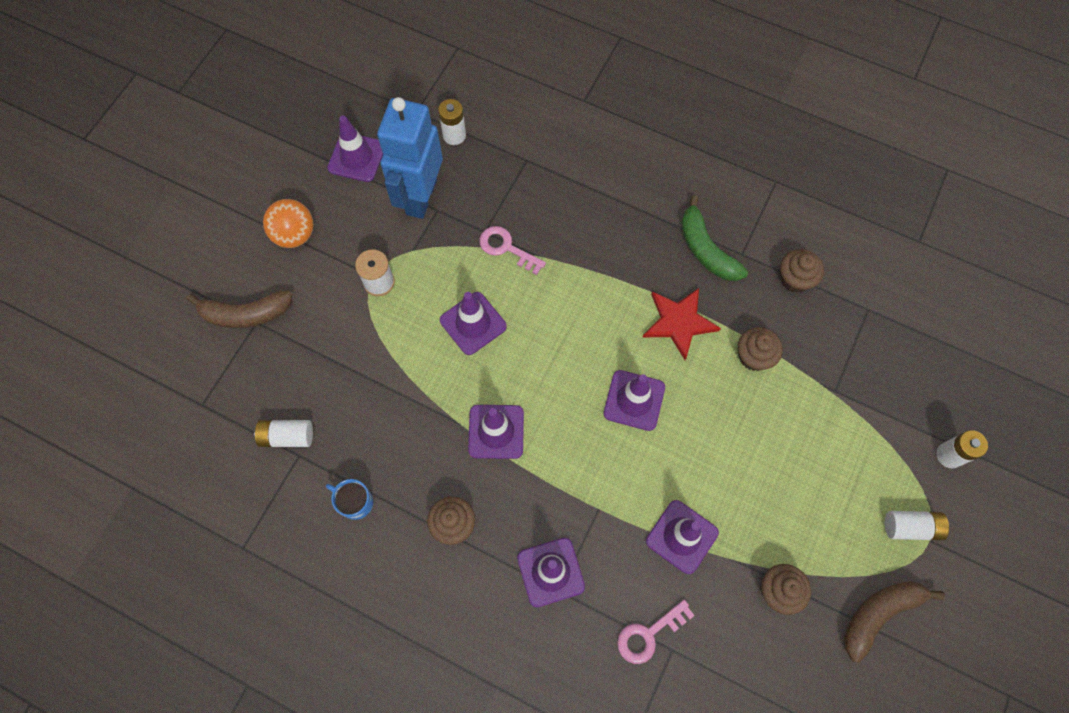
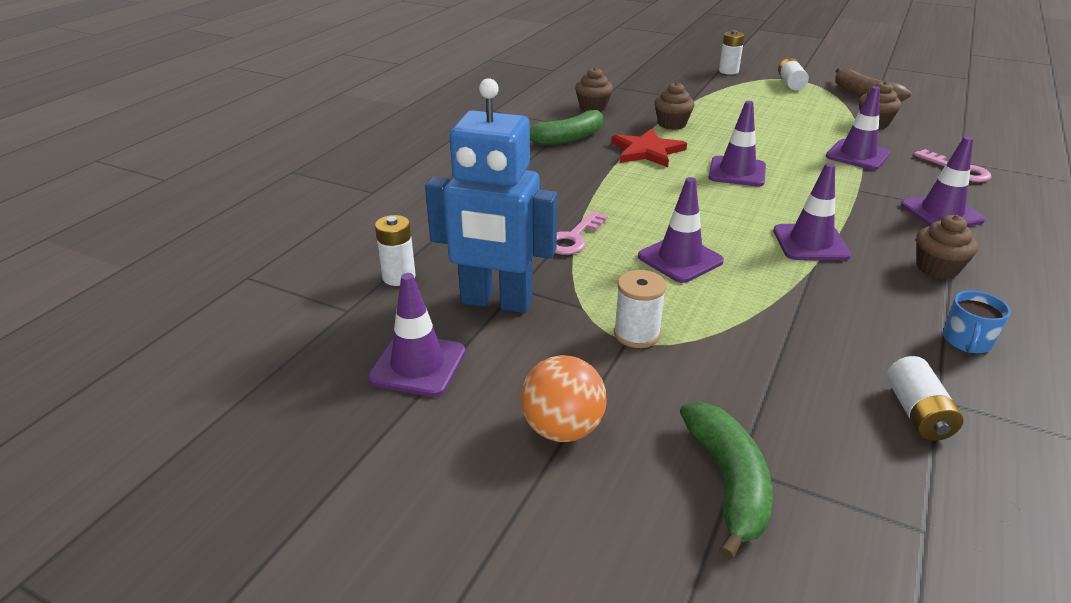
camera: 90 degrees left, 35 degrees down
(245, 314) = (728, 482): brown banana -> green banana

